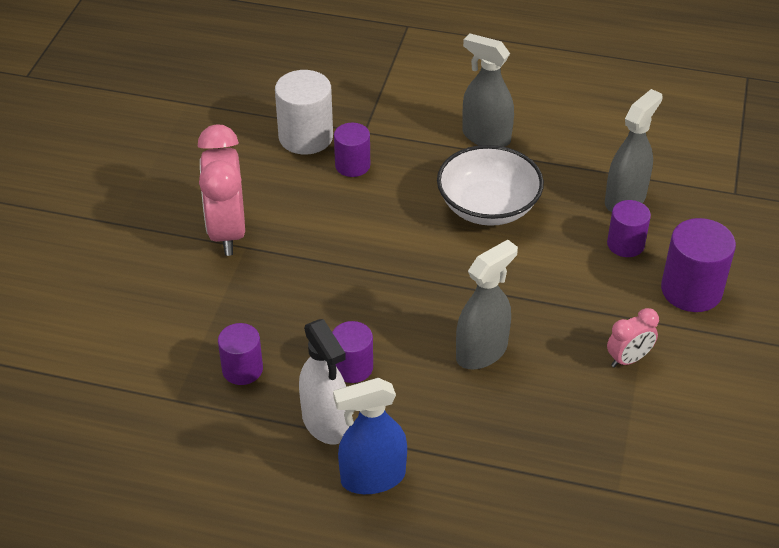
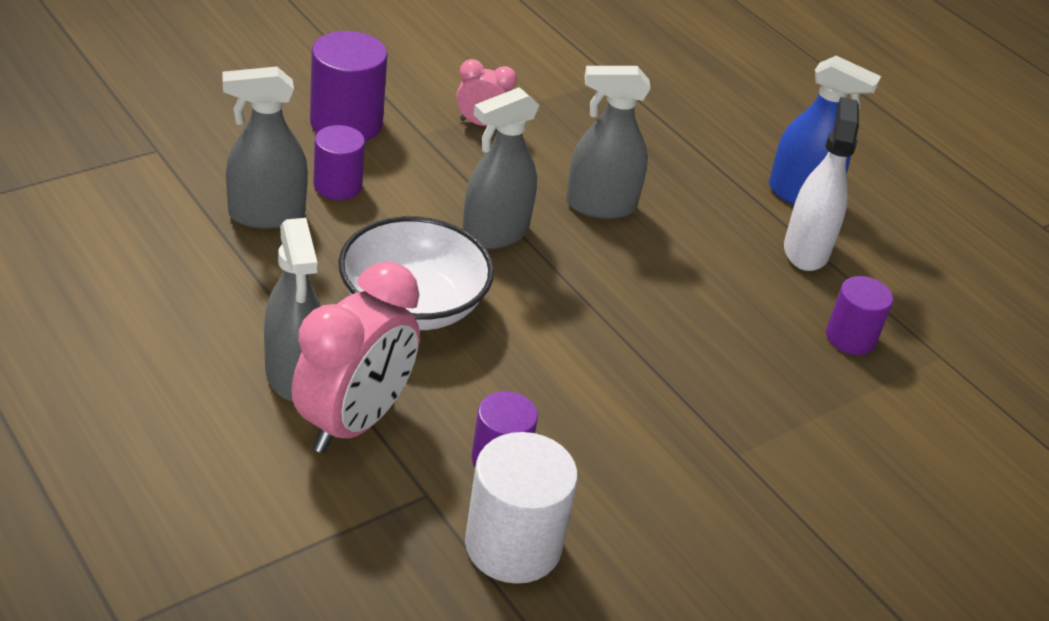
camera: 145 degrees left, 5 degrees down
(227, 232) = (745, 487): pink clock -> pink clock (353, 422)
(352, 367) = (736, 270): purple cylinder -> none
(509, 281) = (495, 234): none -> grey spray bottle

